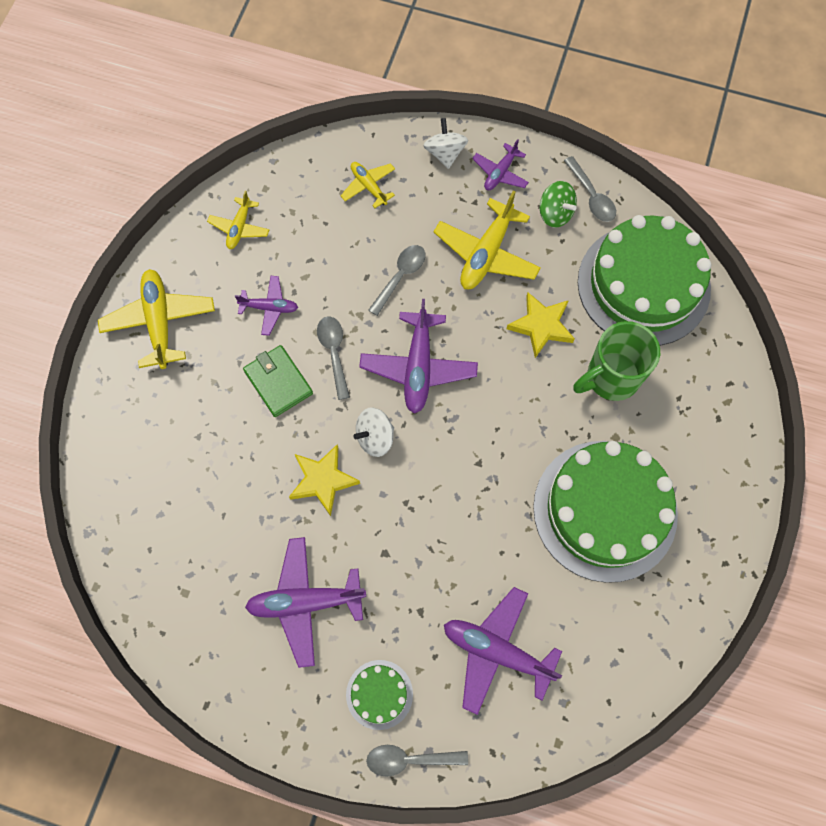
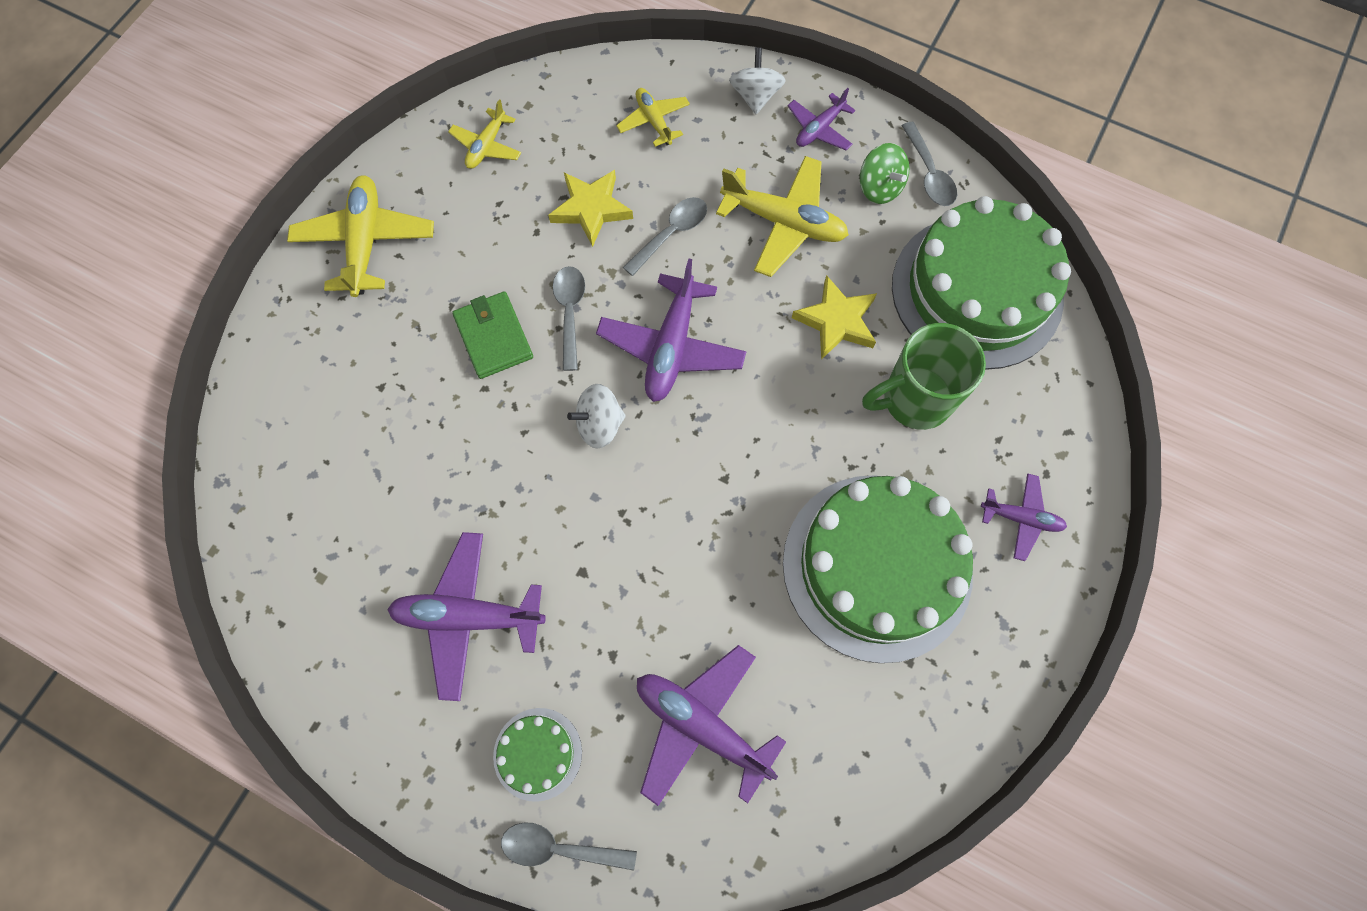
camera: 10 degrees right, 0 degrees up
(269, 308) = (502, 246): purple plane -> purple plane (1021, 518)
(323, 480) = (523, 467): yellow star -> yellow star (591, 209)
(486, 253) = (784, 222): yellow plane -> yellow plane turned 105 degrees counterclockwise

